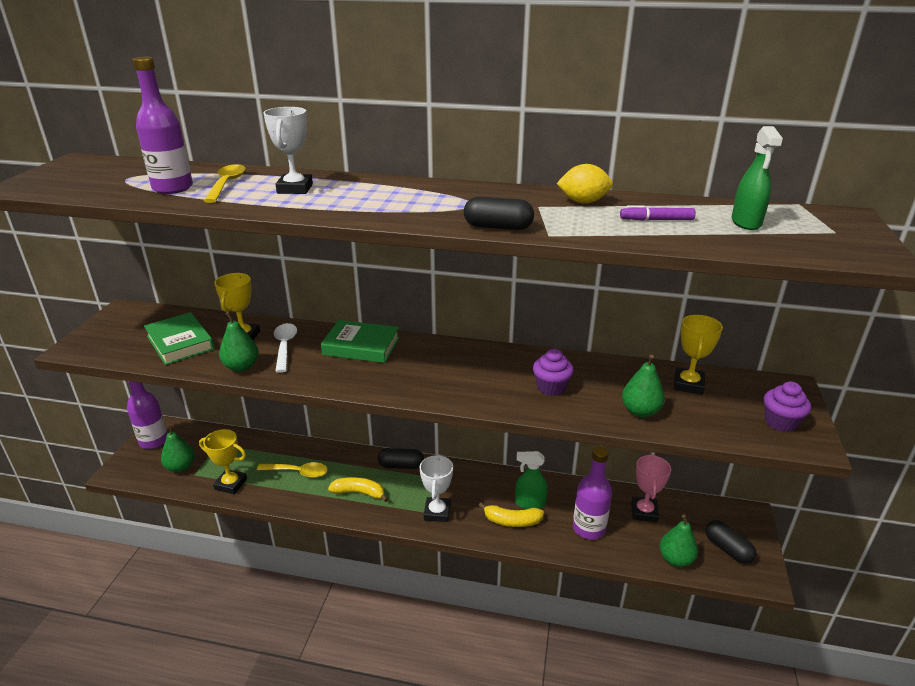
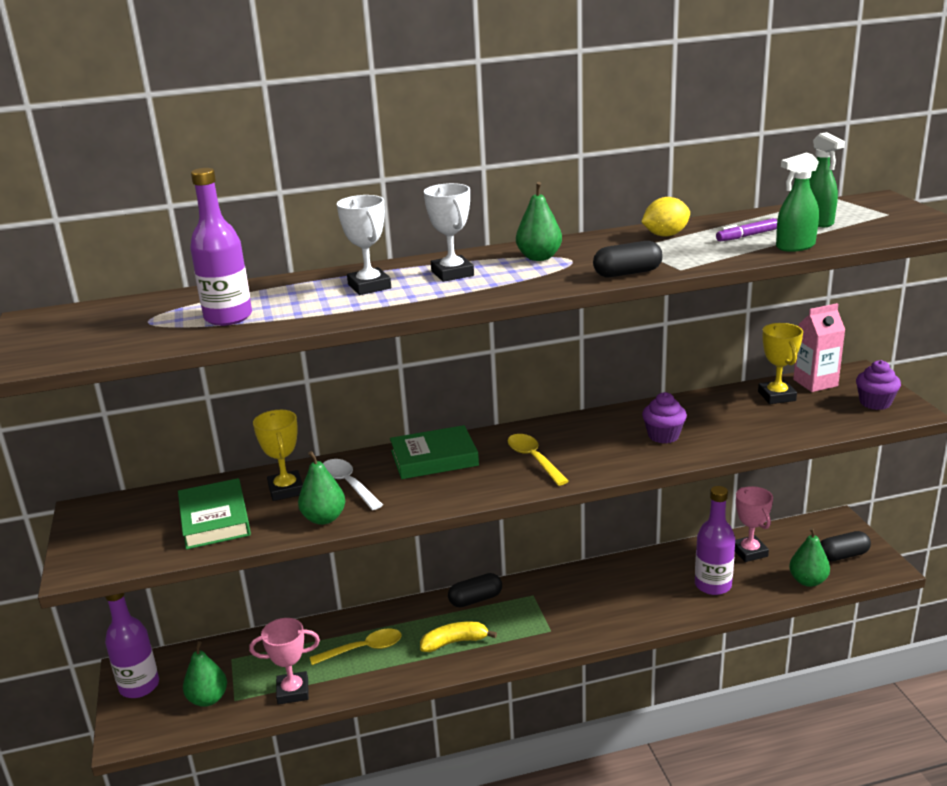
camera: 25 degrees left, 5 degrees down
(180, 343) = (215, 519): green book -> green book turned 45 degrees clockwise
(227, 184) = (284, 299): yellow spoon -> yellow spoon (533, 459)
(231, 484) = (293, 691): yellow trophy -> pink trophy
(437, 512) = (555, 628): white trophy -> white trophy (452, 273)
(512, 521) = (636, 607): yellow banana -> none
(530, 503) = (639, 584): green spray bottle -> green spray bottle (795, 246)
(640, 411) = (759, 430): green pear -> green pear (539, 257)
(727, 549) = (843, 555): black capsule -> black capsule turned 45 degrees counterclockwise
(738, 383) = (815, 383): none -> pink carton

